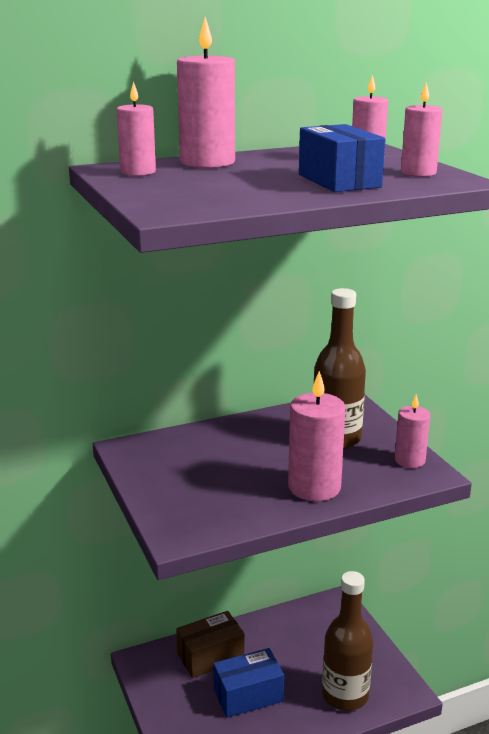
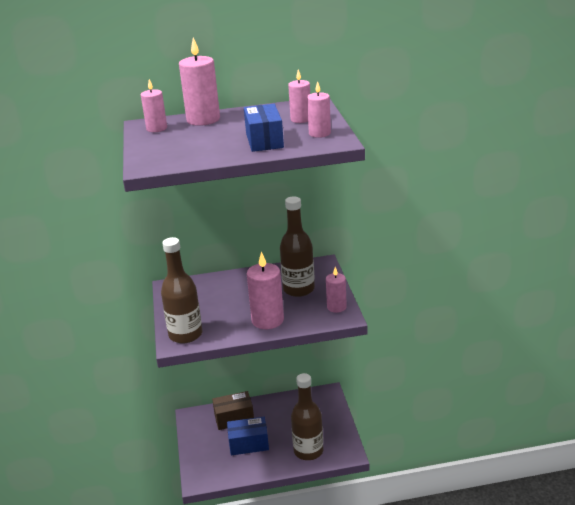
camera: 15 degrees right, 5 degrees up
(190, 520) = (185, 335): none -> brown bottle

